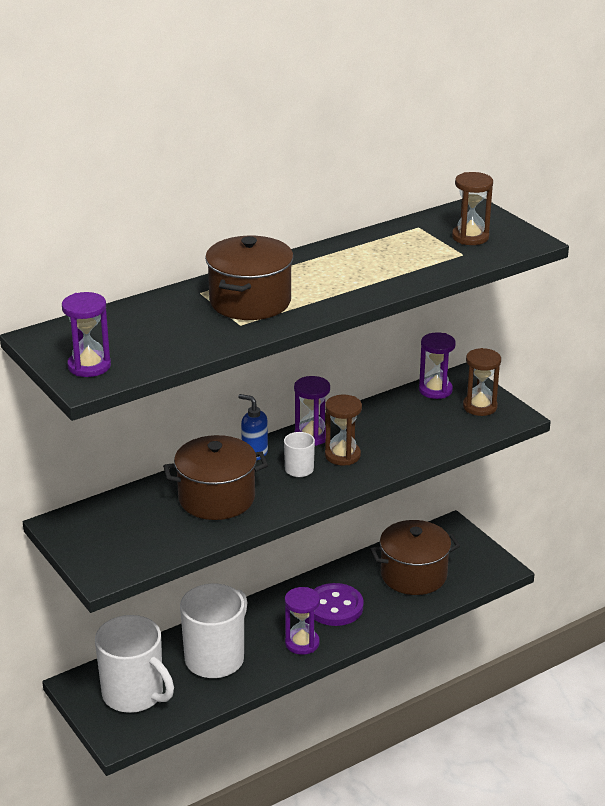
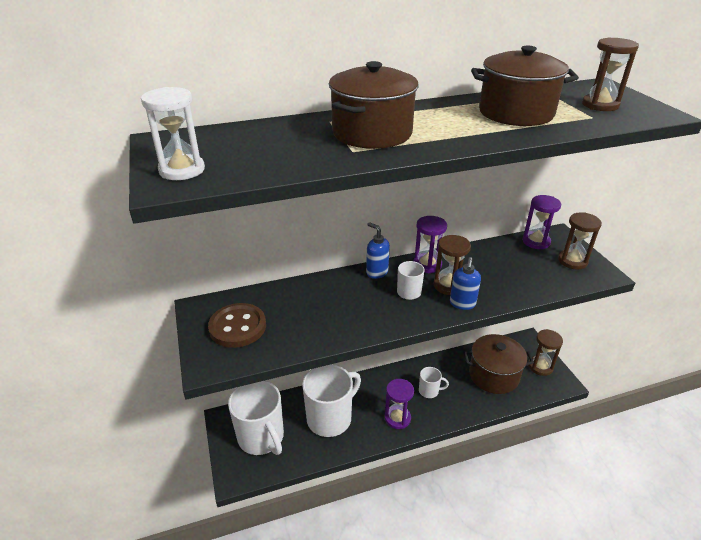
camera: 15 degrees right, 5 degrees up
(89, 366) = (182, 170): purple hourglass -> white hourglass
(116, 535) = (238, 327): none -> brown button
(216, 498) = (332, 307): brown pot -> brown pot (516, 113)
(335, 607) = (429, 391): purple button -> white mug
(362, 472) = (462, 304): none -> blue soap dispenser
(471, 555) = (540, 367): none -> brown hourglass

